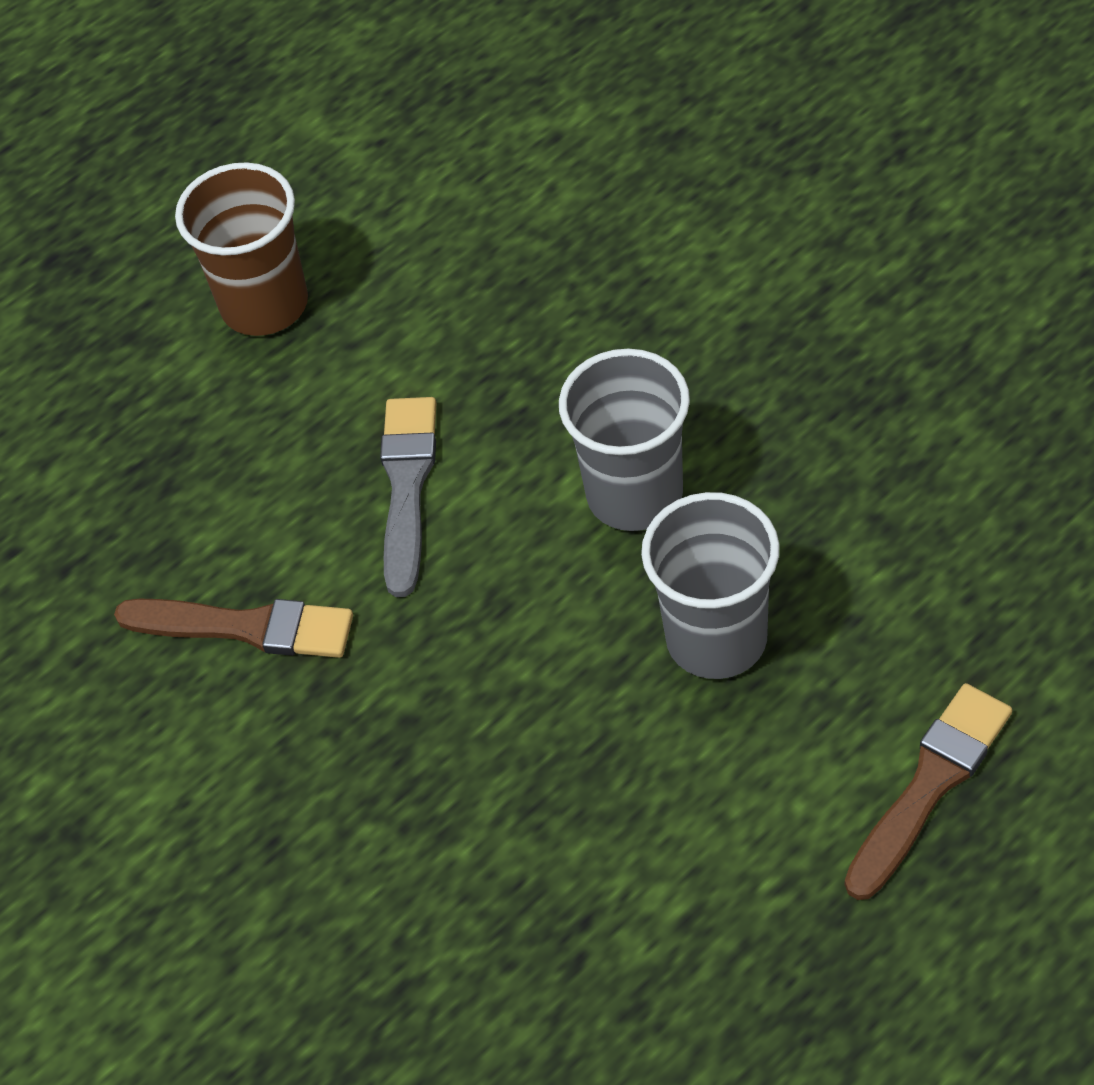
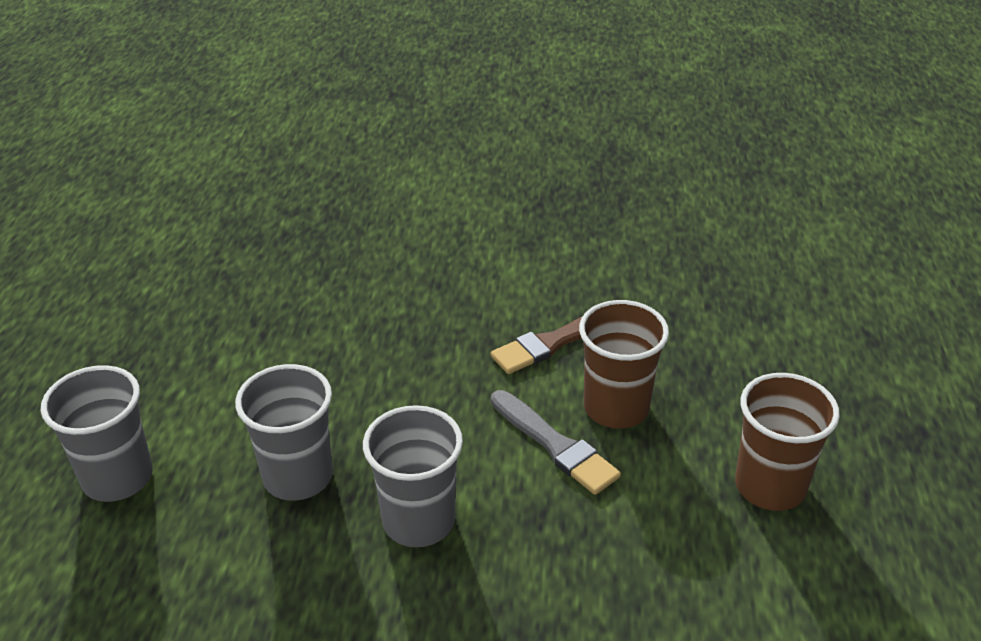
camera: 130 degrees right, 15 degrees down
(291, 487) = (616, 407): none -> brown cup
(930, 785) = (117, 477): brown brush -> grey cup

